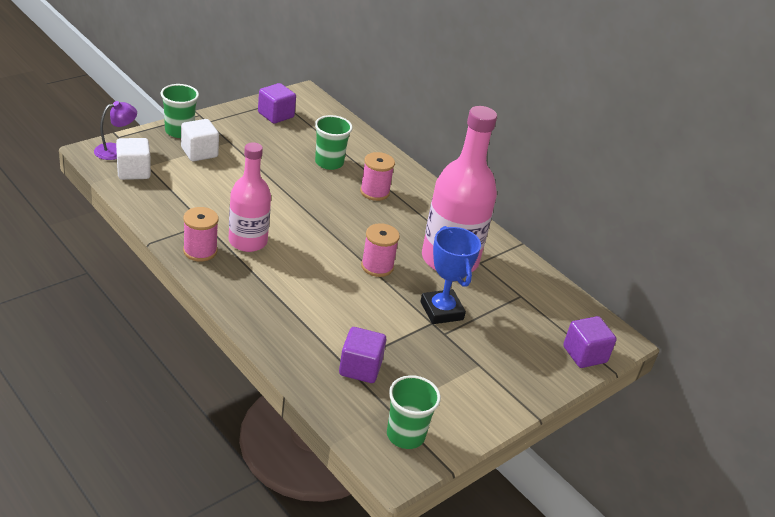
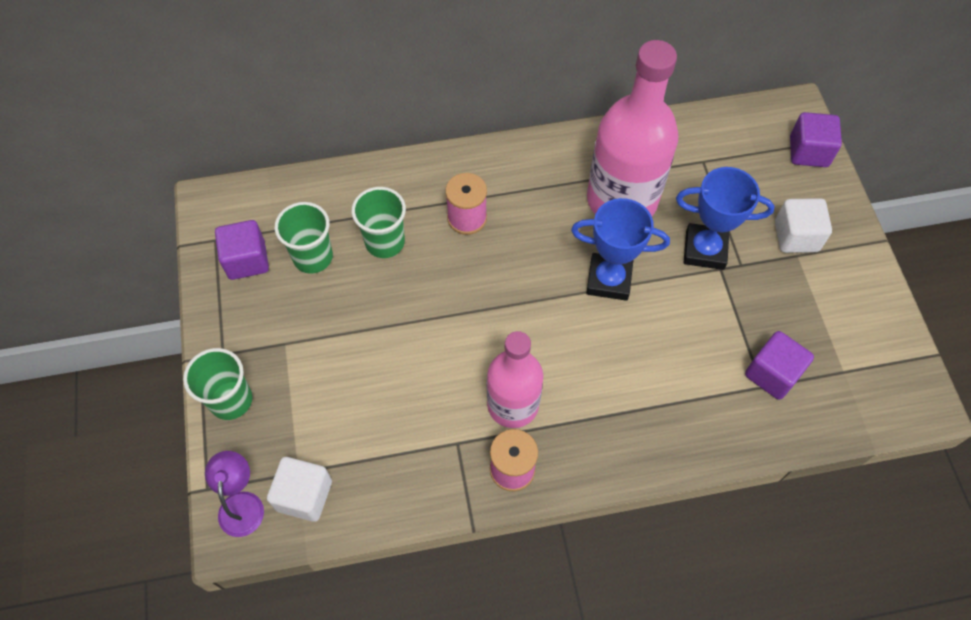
camera: 55 degrees left, 25 degrees up
(199, 152) = (294, 392): white cube -> white cube (796, 236)
(377, 266) = (609, 280): pink spool -> blue trophy
(405, 435) = (880, 374): green cup -> green cup (313, 257)

